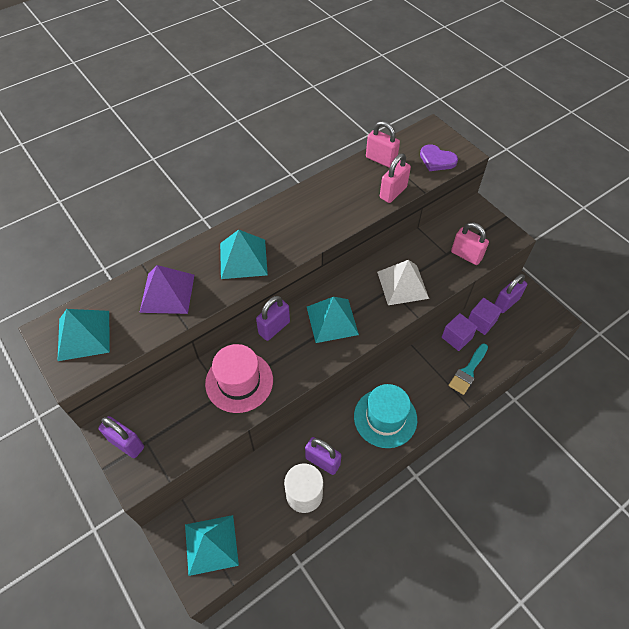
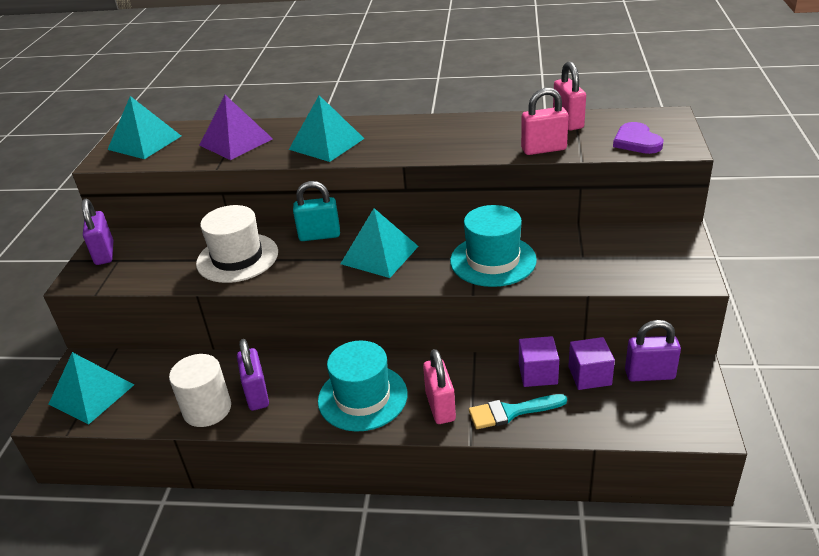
camera: 45 degrees right, 20 degrees down
(239, 381) = (237, 258): pink hat -> white hat
(274, 328) = (319, 235): purple padlock -> turquoise padlock
(402, 284) = (493, 260): white pyramid -> turquoise hat
(466, 255) = (606, 269): pink padlock -> pink padlock (440, 407)

